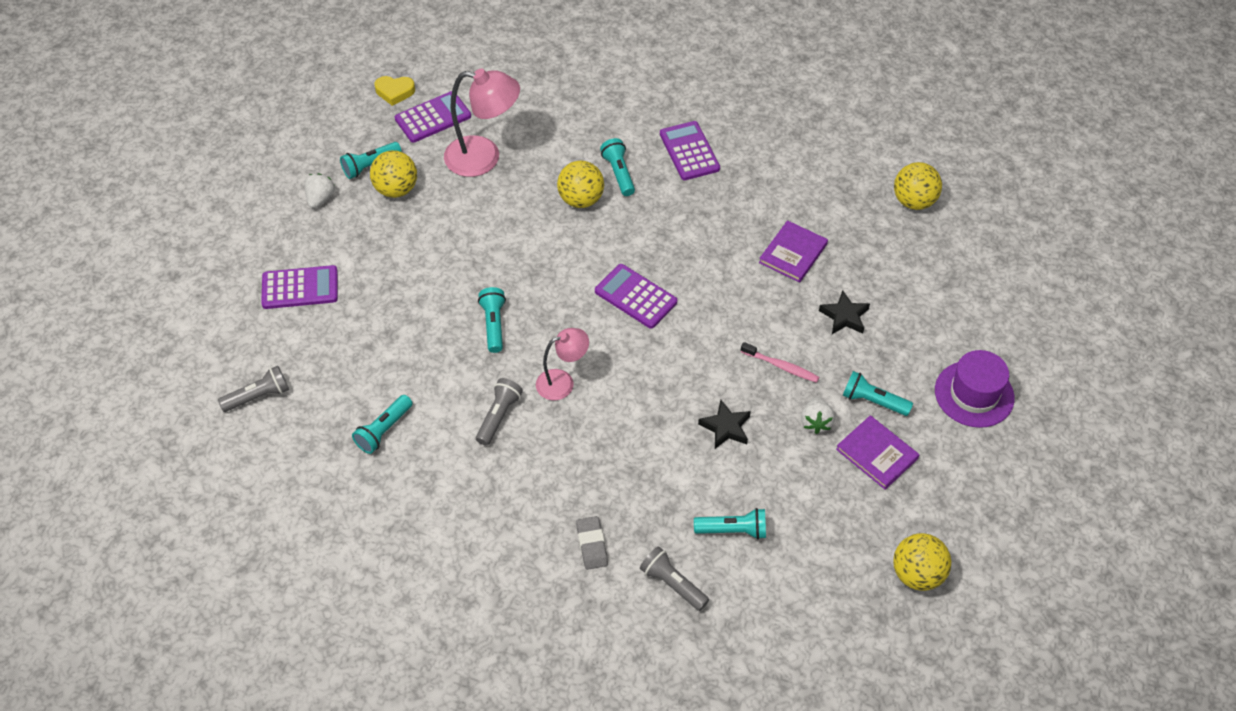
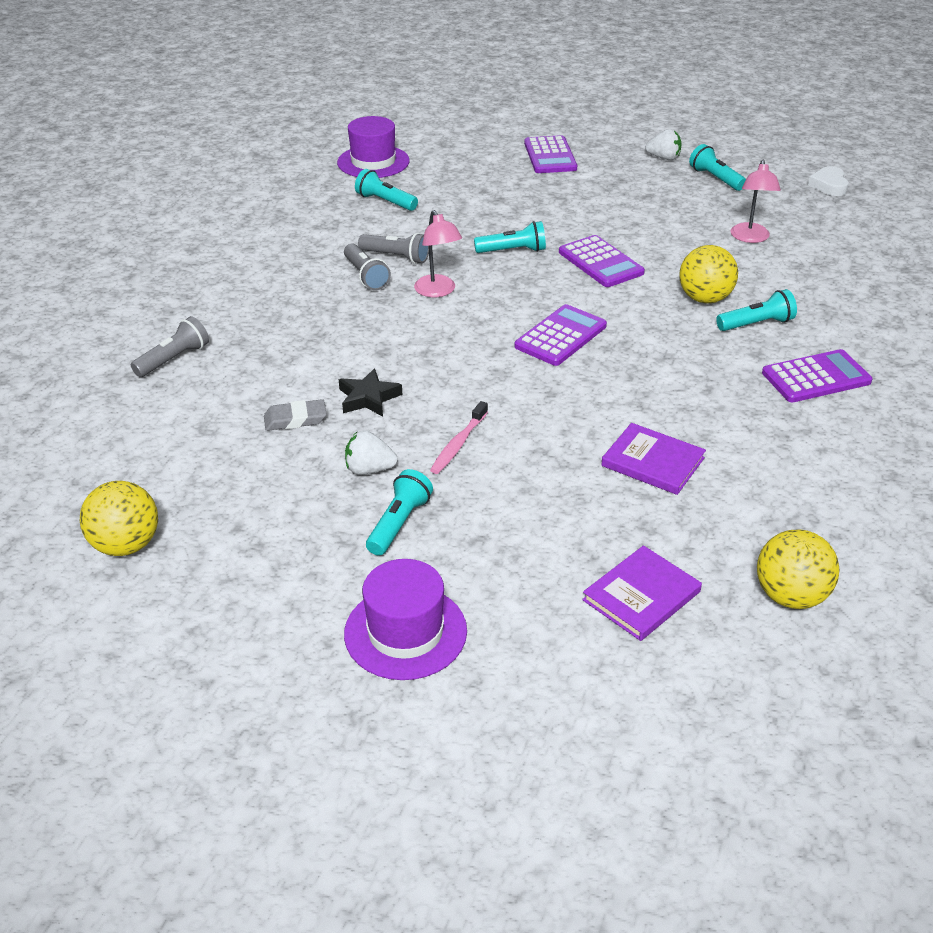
camera: 90 degrees right, 15 degrees down
(258, 396) = (427, 147): grey flashlight -> grey flashlight (366, 276)
(287, 446) = (373, 162): none -> purple hat
(395, 92) = (829, 185): yellow heart -> white heart
(396, 189) = (687, 193): yellow ball -> none
(433, 117) = (799, 207): purple calculator -> purple calculator (600, 262)
(484, 158) = (750, 238): pink lamp -> pink lamp, size x0.61
(592, 545) = (234, 311): grey eraser -> grey eraser (295, 419)
(733, 530) = (228, 400): turquoise flashlight -> none
(844, 316) = (545, 505): black star -> none
(876, 454) = (313, 521): purple book -> purple book (641, 596)

